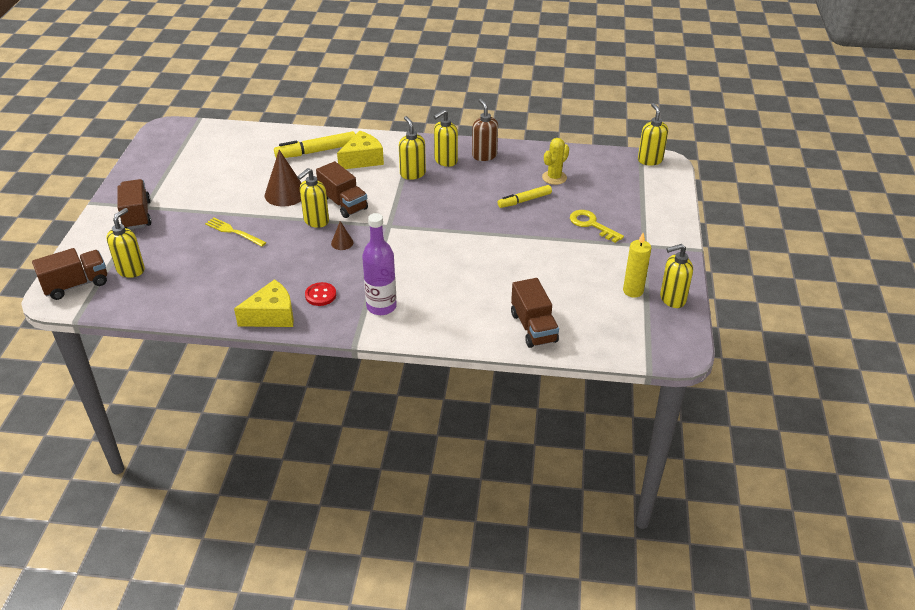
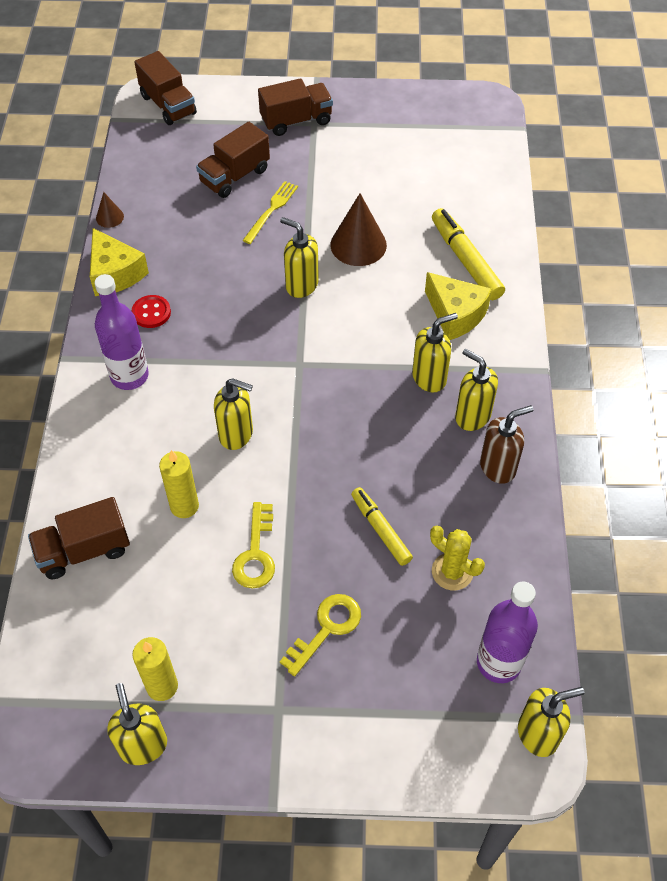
camera: 85 degrees right, 15 degrees up
(131, 270) = (194, 140): yellow soap dispenser -> yellow soap dispenser (236, 434)
(342, 243) = (257, 319): brown cone -> brown cone (109, 217)
(343, 203) = (344, 308): brown truck -> brown truck (235, 176)
(501, 280) = (184, 506): none -> yellow candle
(539, 250) = (256, 553): none -> yellow key
(610, 168) = (499, 662): none -> purple bottle

